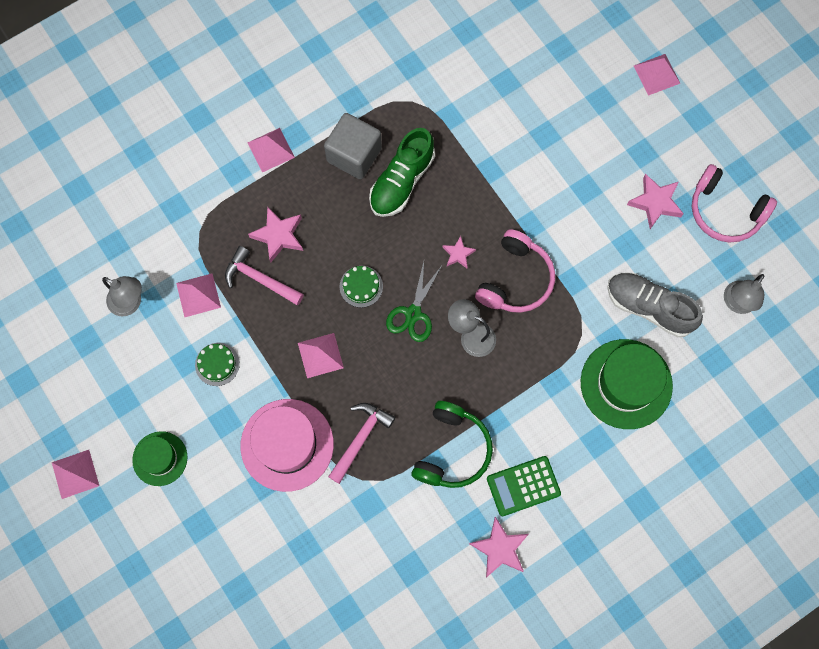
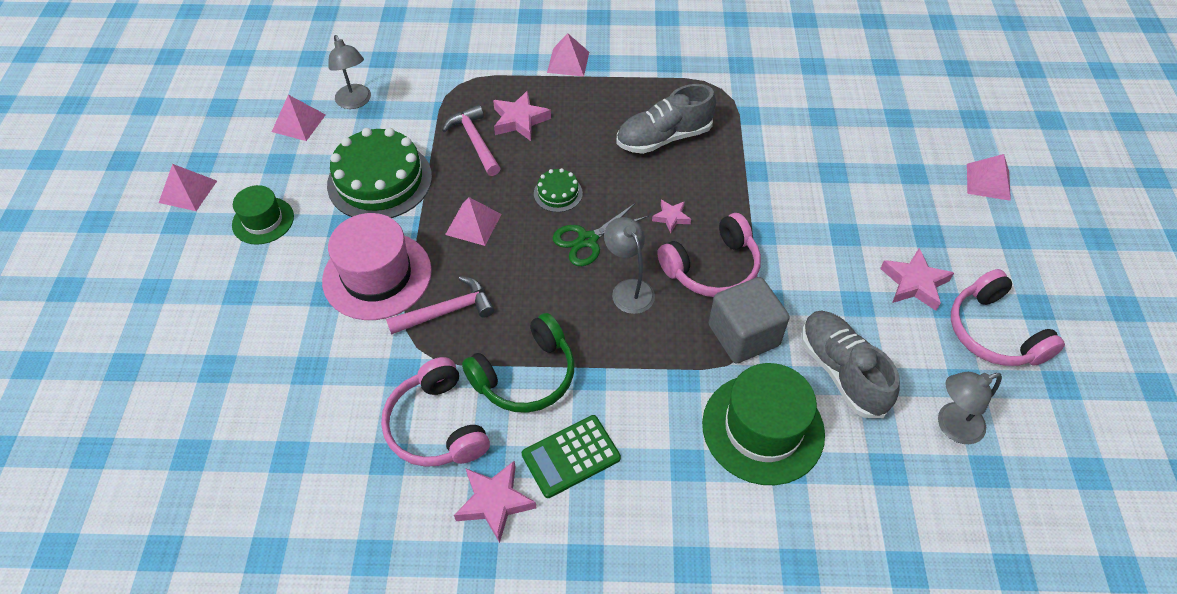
camera: 35 degrees right, 20 degrees down
(198, 295) = (414, 125): pink pyramid -> pink pyramid (299, 123)
(217, 364) = (379, 180): green cake -> green cake, size x2.14
(354, 155) = (637, 99): grey cube -> grey cube (743, 335)
(402, 181) = (664, 138): green shoe -> grey shoe
(423, 525) = (437, 426): none -> pink headphones
(523, 486) = (571, 456): green calculator -> green calculator turned 45 degrees counterclockwise

